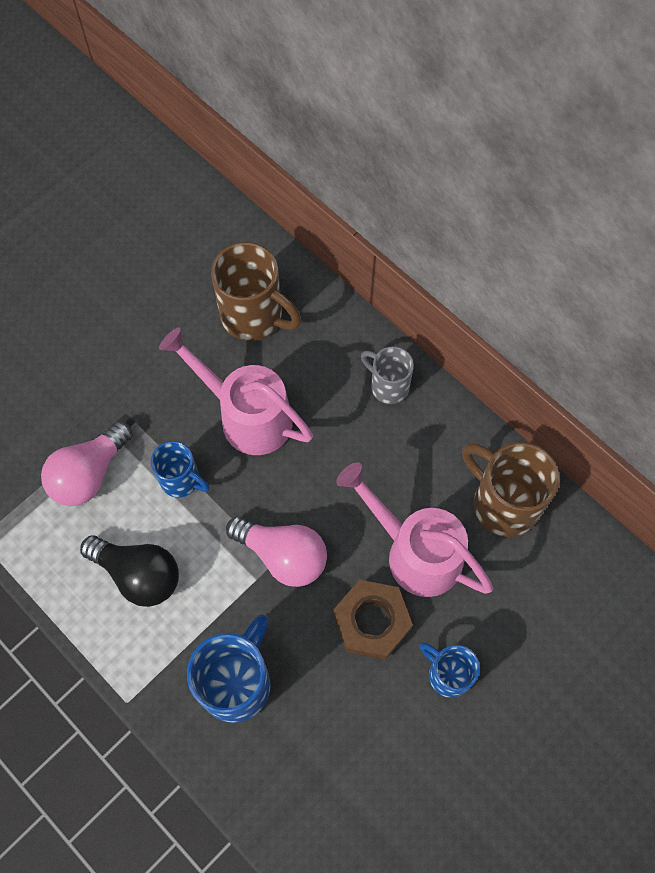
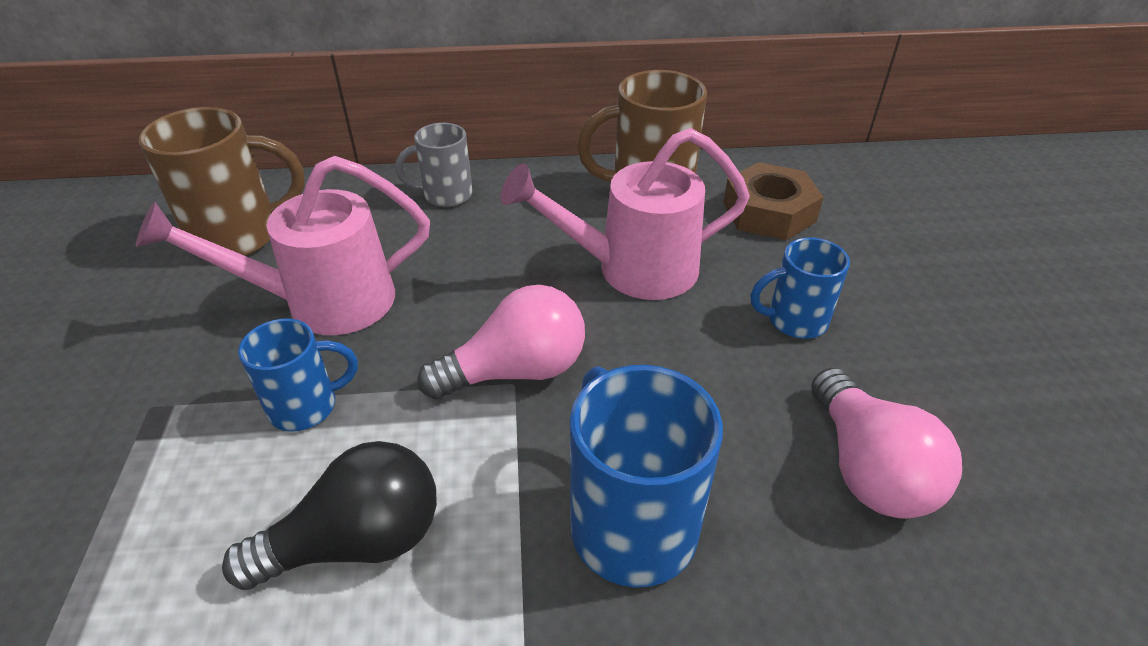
camera: 50 degrees left, 25 degrees down
(89, 473) = (152, 502): pink light bulb -> pink light bulb (867, 468)
(372, 622) = (677, 344): brown nut -> brown nut (769, 212)

